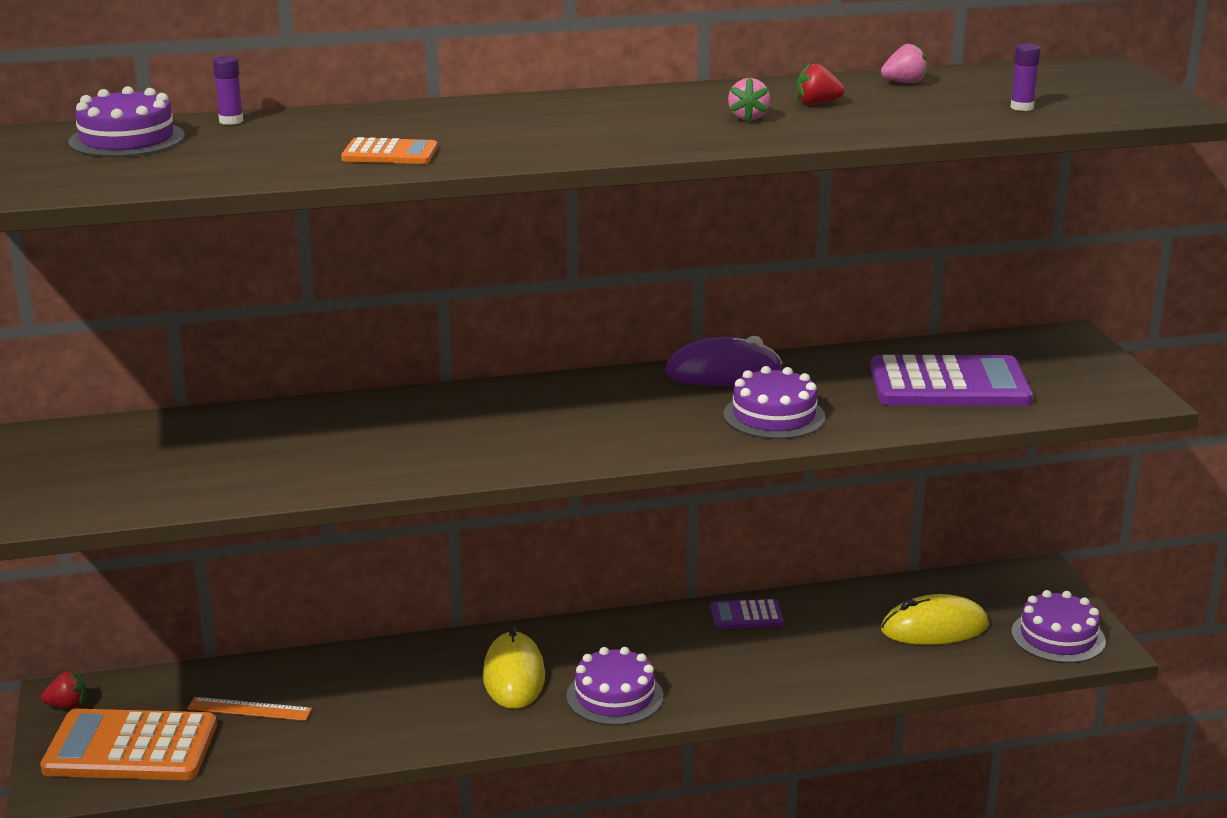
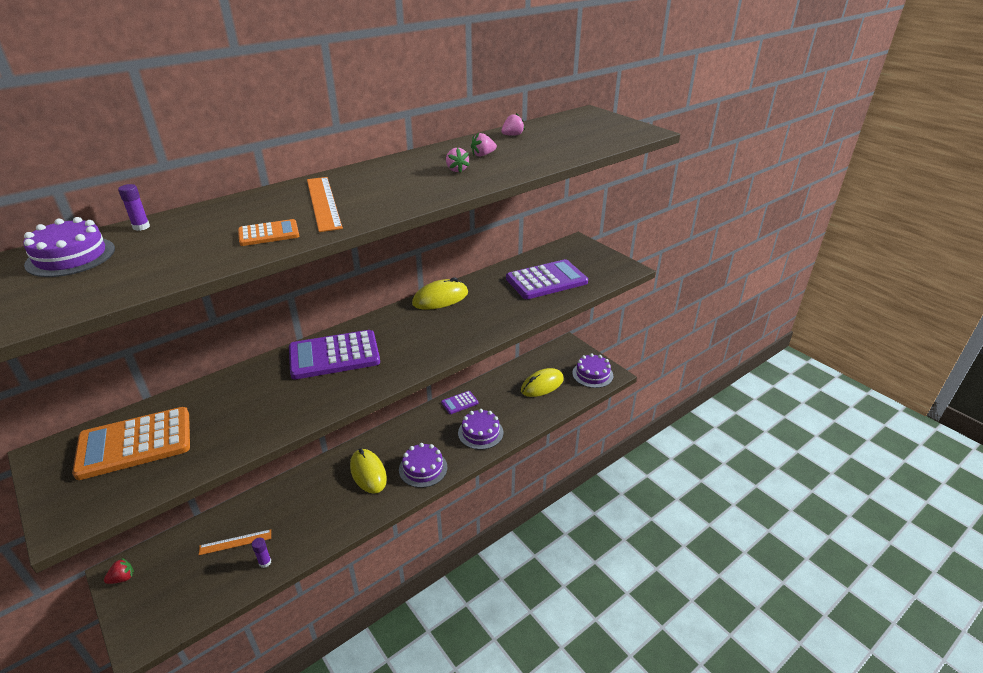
camera: 25 degrees left, 10 degrees up
(131, 748) = (175, 594): orange calculator -> orange calculator (135, 443)
(486, 413) = (334, 355): none -> purple calculator
(497, 130) = (323, 203): none -> orange ruler
(723, 372) = (440, 298): purple mouse -> yellow mouse
(774, 416) = (481, 319): purple cake -> purple cake (480, 432)
(817, 103) = (483, 155): red strawberry -> pink strawberry
(1022, 107) = (581, 141): purple glue stick -> purple glue stick (265, 562)

